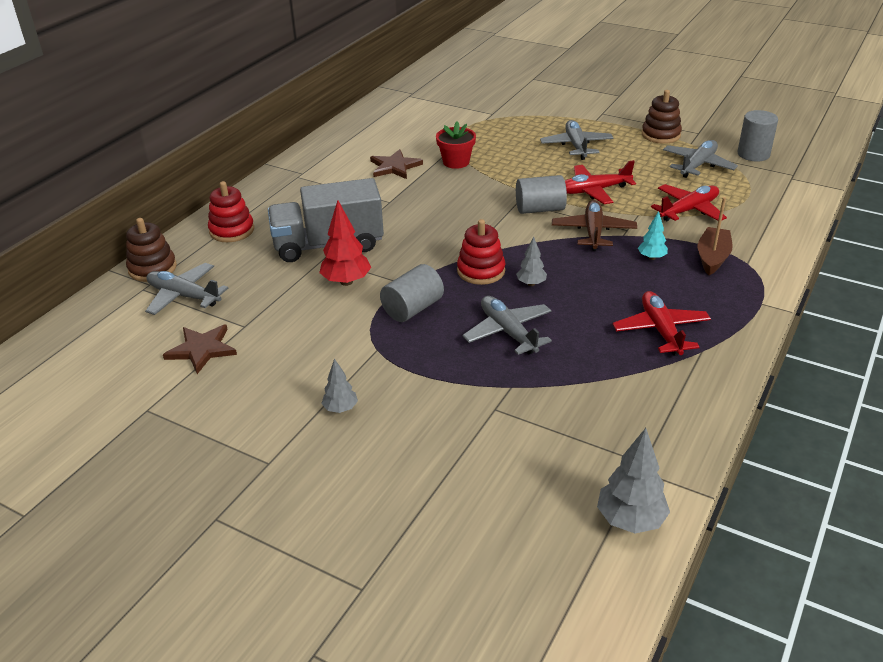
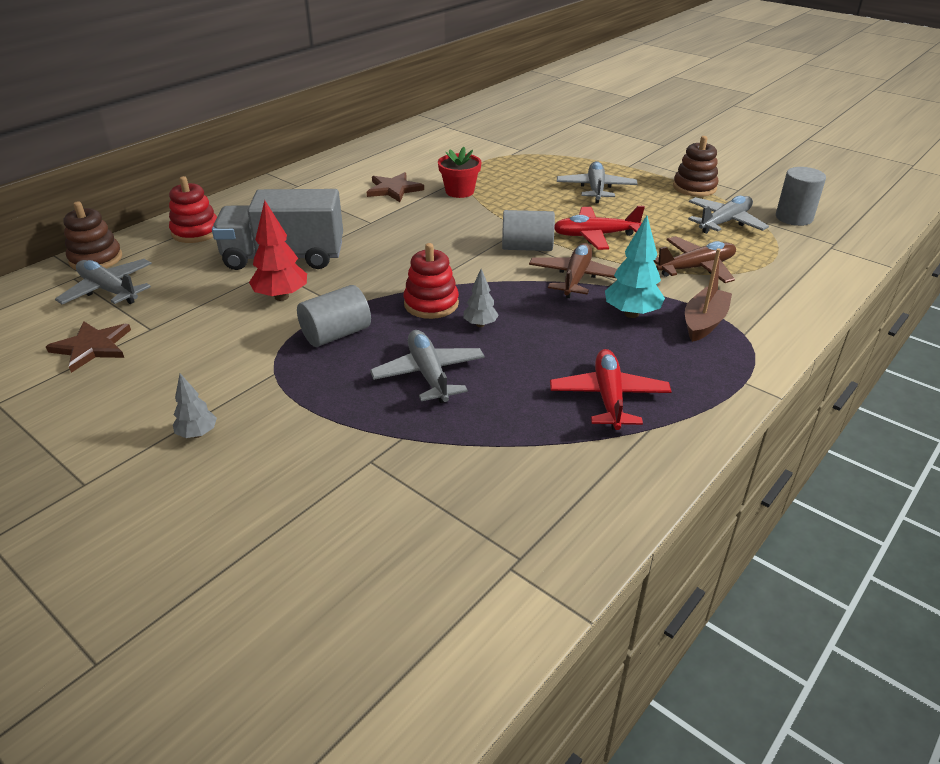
camera: 10 degrees right, 0 degrees up
(630, 520) = (469, 633): grey tree -> none
(651, 258) = (631, 314): turquoise tree -> turquoise tree, size x1.69
(688, 210) = (695, 268): red plane -> brown plane

